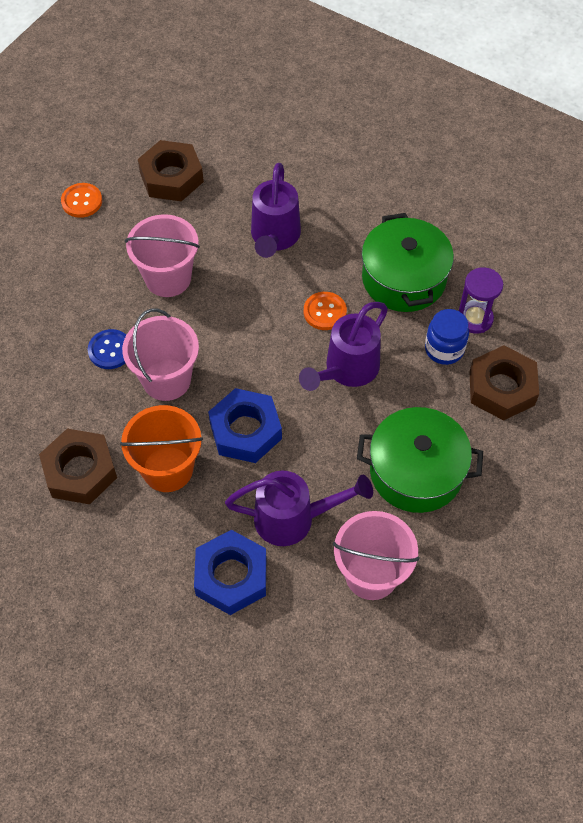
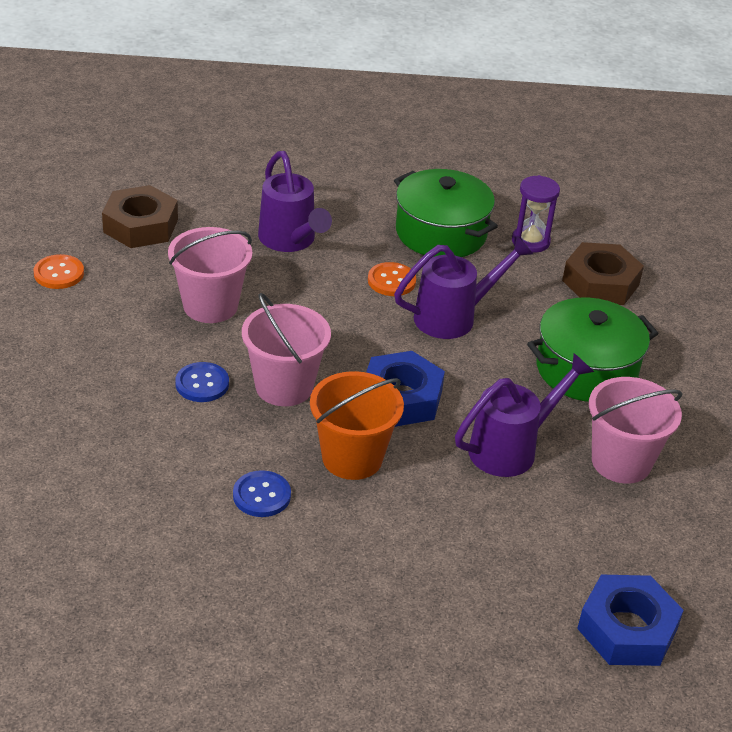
camera: 35 degrees left, 20 degrees down
(80, 471) = (261, 495): brown nut -> blue button
(231, 576) = (495, 518): blue nut -> blue nut (627, 629)
(347, 370) = (453, 317): purple watering can -> purple watering can turned 120 degrees counterclockwise
(444, 349) = (525, 272): blue jar -> none

